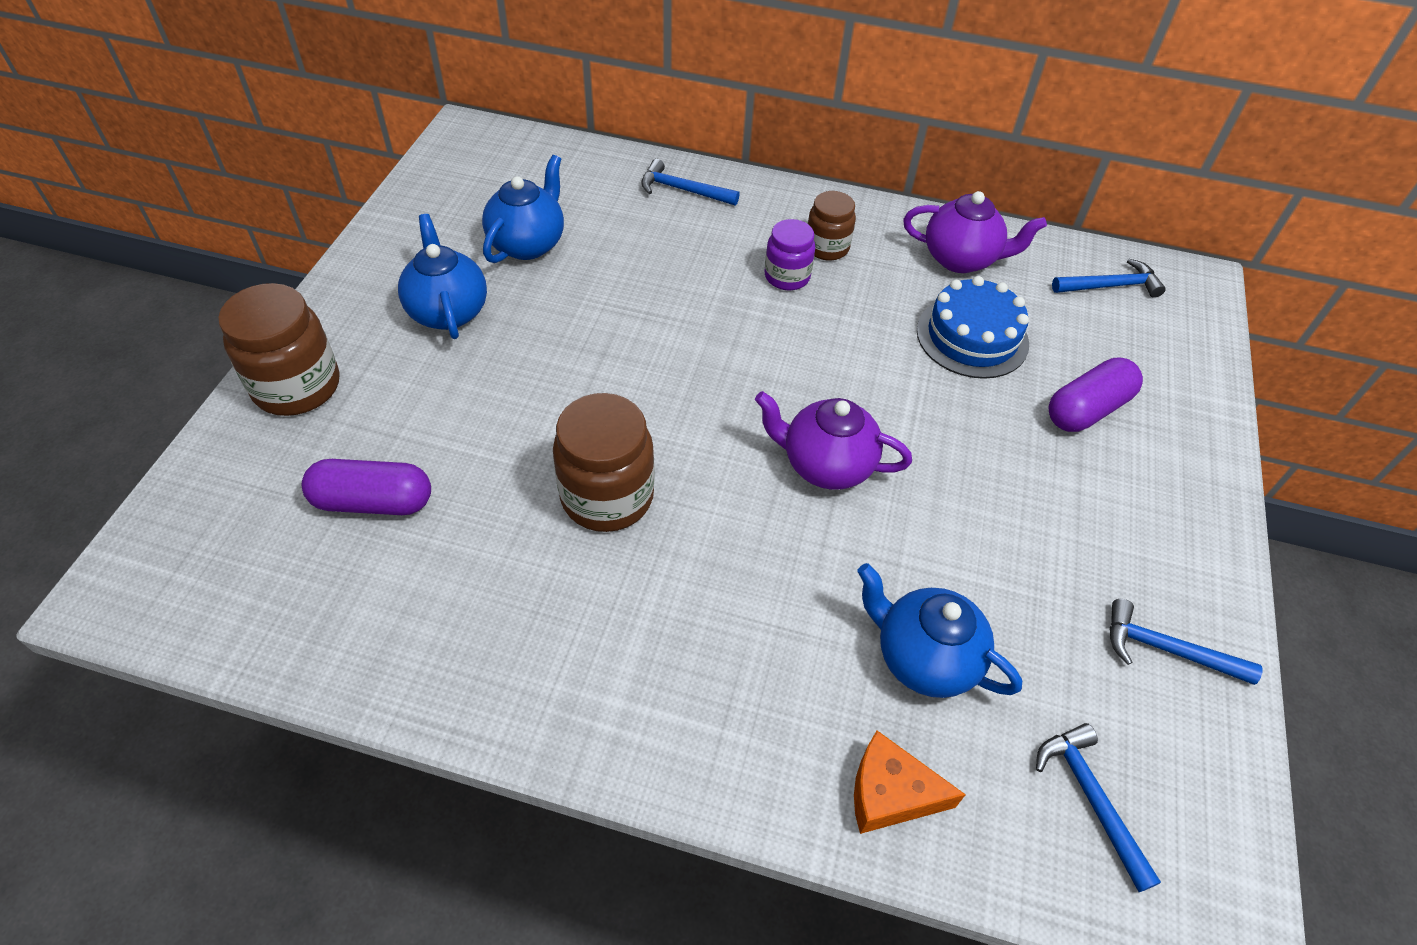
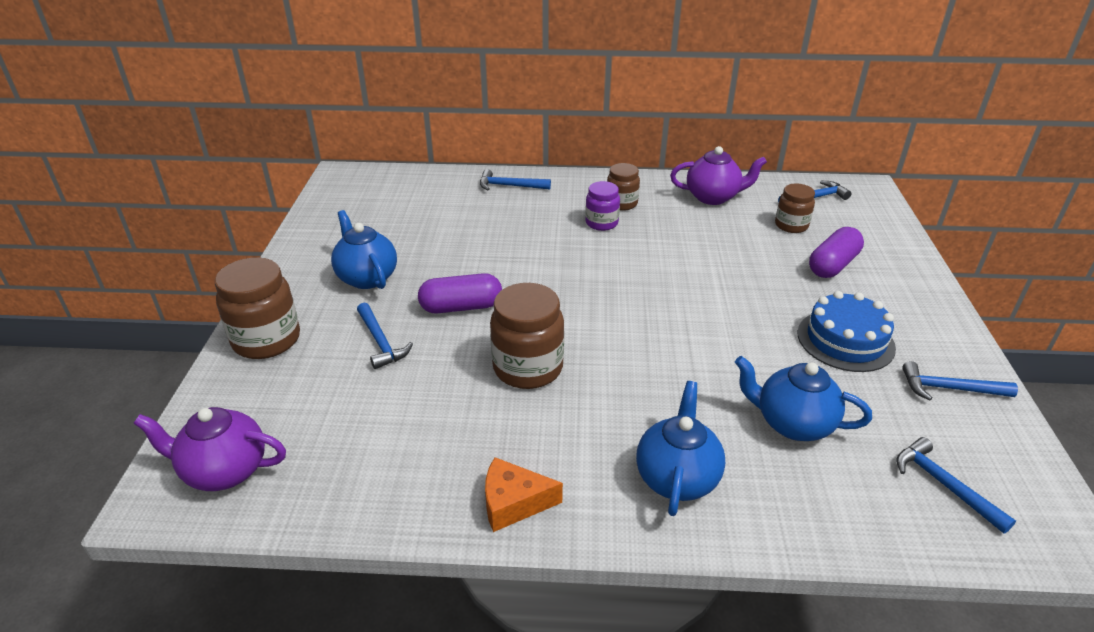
camera: 10 degrees left, 15 degrees down
(373, 501) = (352, 401): purple capsule -> purple capsule (461, 307)
(435, 418) = (381, 342): none -> blue hammer
(528, 244) = (411, 230): blue teapot -> blue teapot (677, 478)
(826, 465) = (675, 324): purple teapot -> purple teapot (224, 471)
(890, 793) = (807, 510): orange cheese -> orange cheese (513, 503)
(972, 337) = (740, 237): blue cake -> blue cake (845, 340)
(1055, 329) = (791, 225): none -> brown jar

